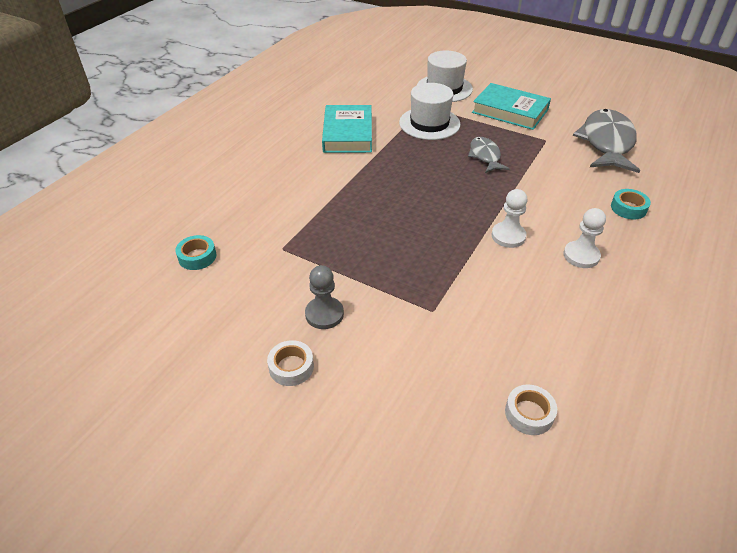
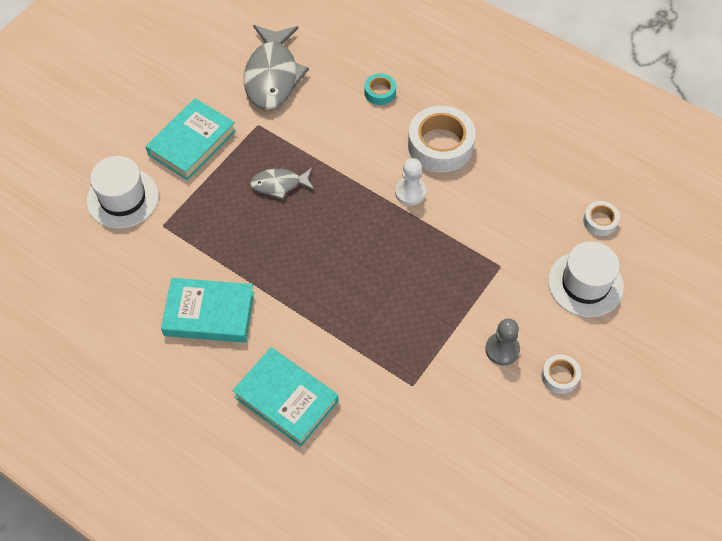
camera: 85 degrees left, 15 degrees up
(197, 257) = (419, 466): turquoise tape -> none
(270, 176) = (286, 399): none -> turquoise book
(429, 123) = (203, 226): white hat -> white hat (585, 284)
(581, 256) = (440, 145): white pawn -> white tape
(606, 143) = (272, 76): grey fish -> grey fish turned 105 degrees counterclockwise

